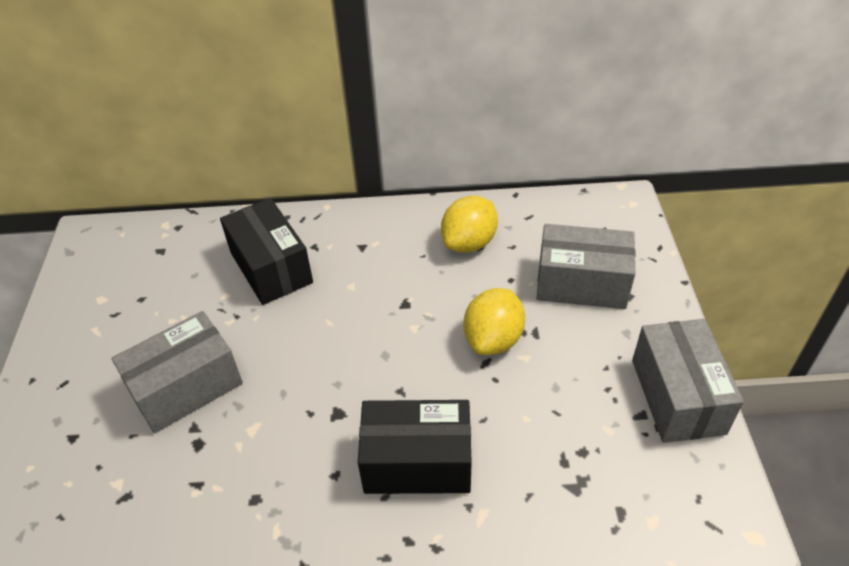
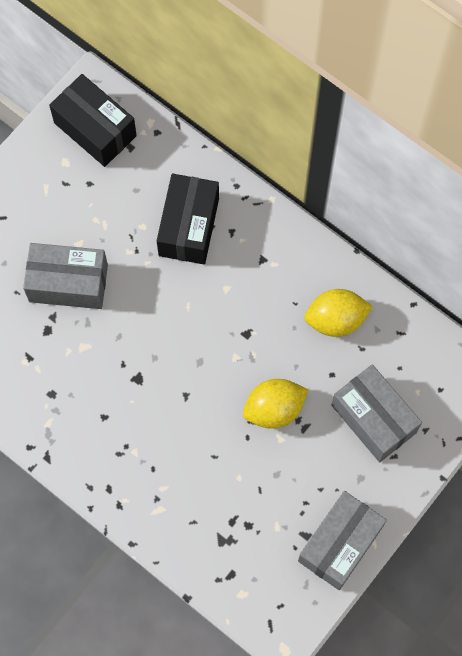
camera: 40 degrees right, 25 degrees up
(417, 462) = (153, 449): black box -> black box (95, 129)

